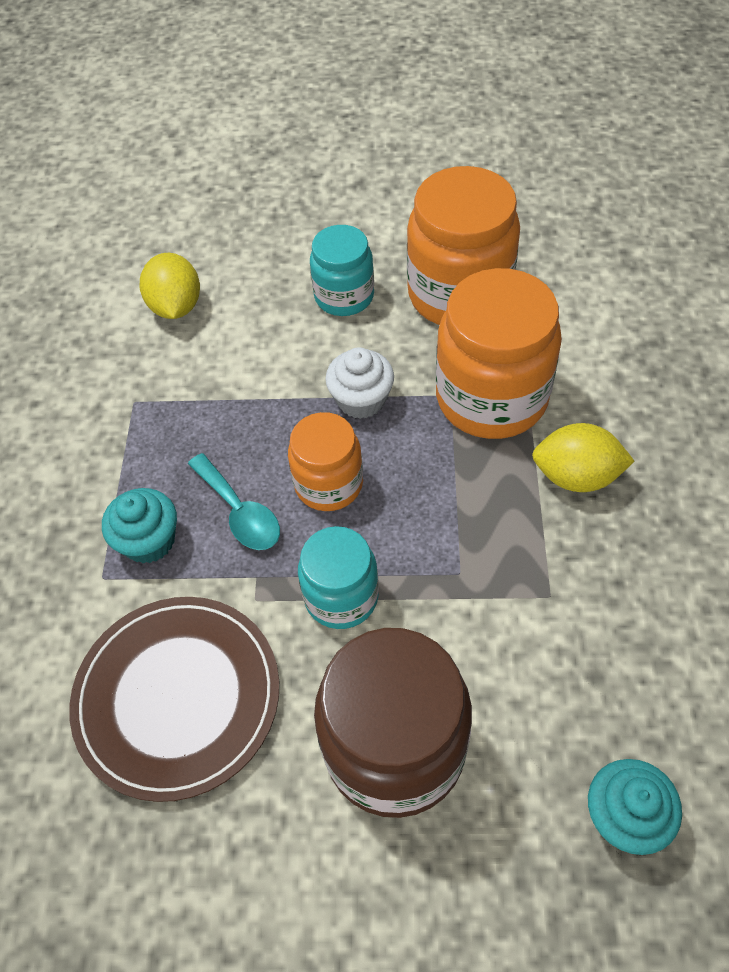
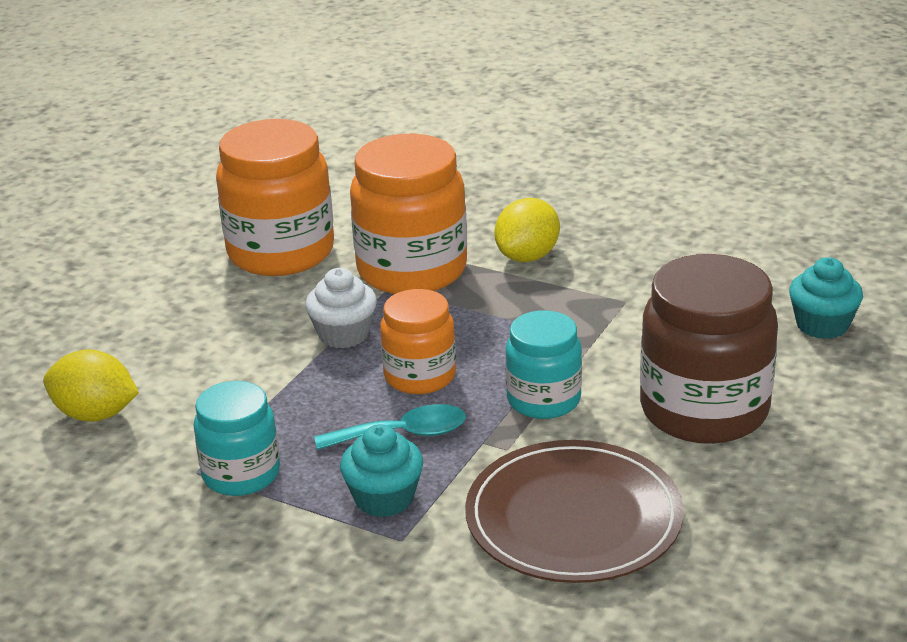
camera: 65 degrees left, 25 degrees down
(344, 296) = (209, 311): turquoise jar -> turquoise jar (241, 474)

